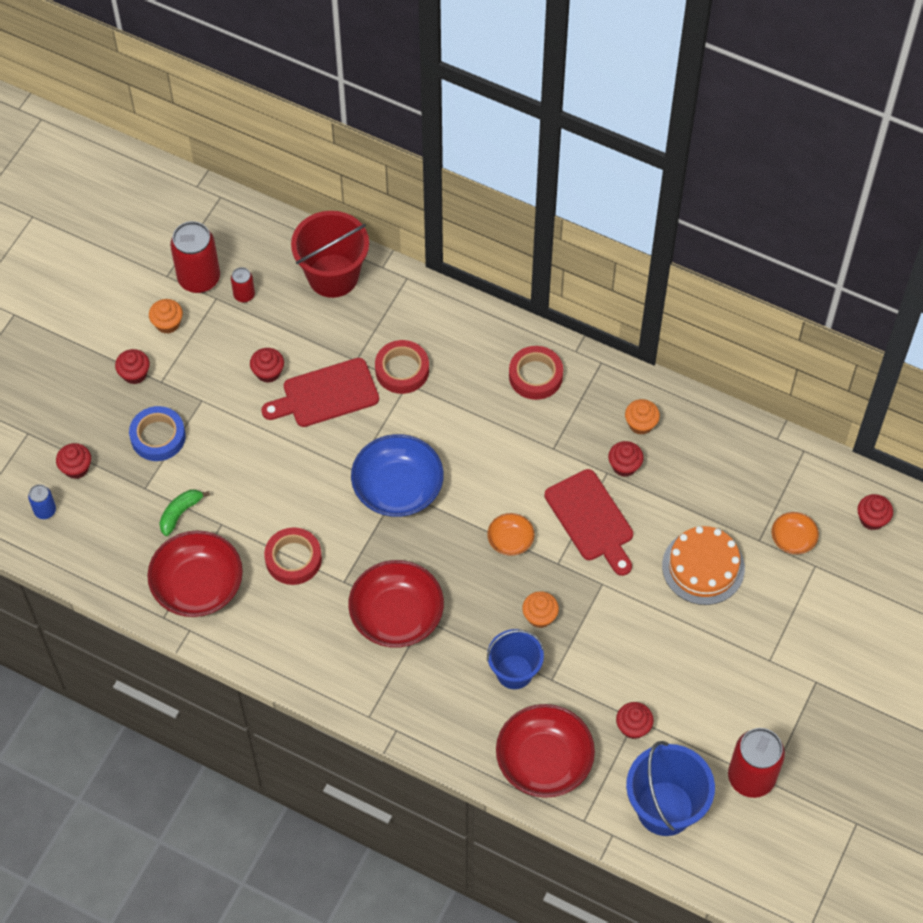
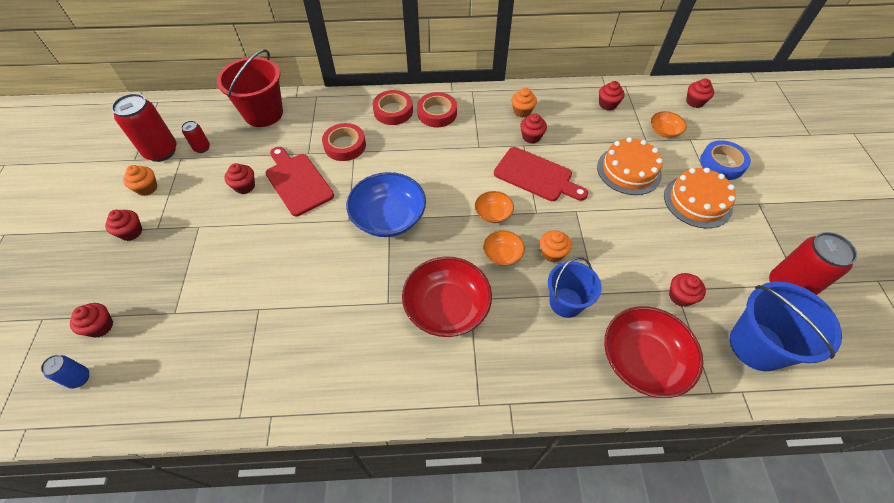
camera: 30 degrees left, 5 degrees down
(158, 437) = (170, 268): blue tape -> blue tape (722, 163)
(180, 513) = (216, 317): green banana -> none
(198, 585) = (260, 371): red bowl -> none
(293, 559) = (335, 306): red tape -> red tape (393, 111)
(326, 394) = (297, 182): red cutting board -> red cutting board turned 105 degrees clockwise
(488, 590) = (502, 254): none -> orange bowl
(747, 643) = (697, 201): none -> orange cake
(756, 467) = (607, 104): none -> red cupcake

